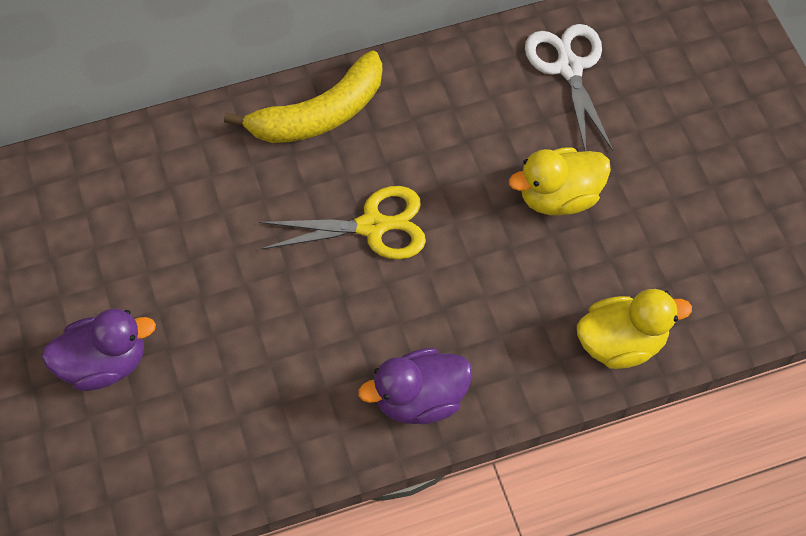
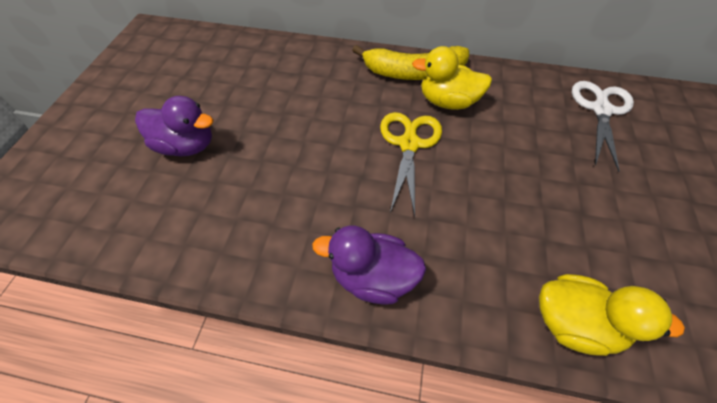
camera: 30 degrees right, 5 degrees down
(372, 226) = (409, 144): yellow scissors -> yellow scissors turned 105 degrees counterclockwise
(558, 197) = (560, 184): yellow duck -> yellow duck (447, 102)

